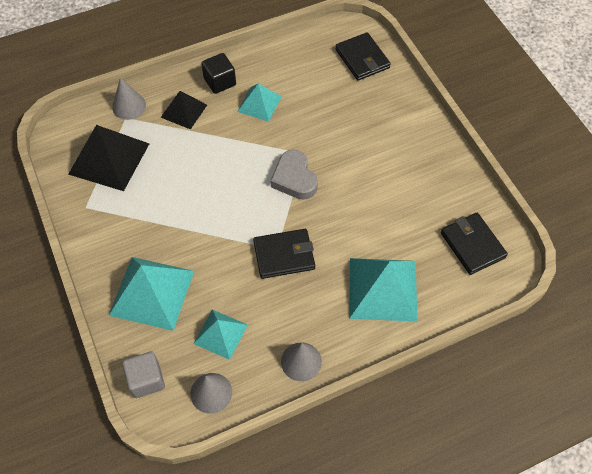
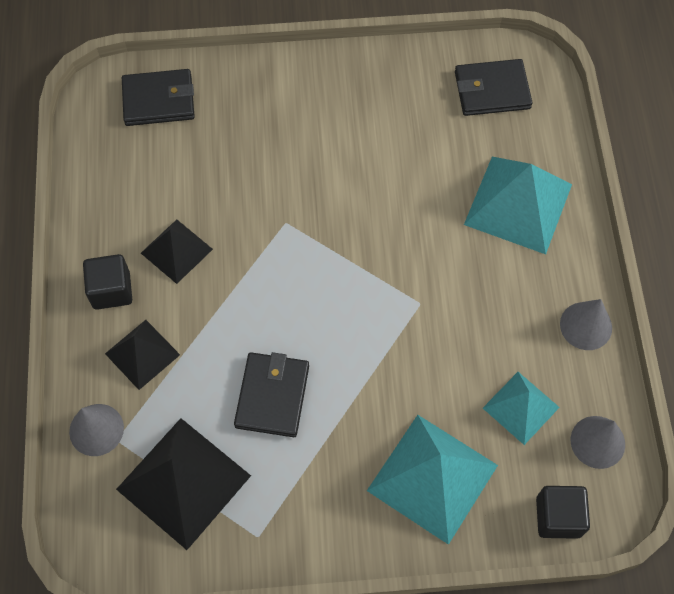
camera: 70 degrees left, 5 degrees up
(146, 380) = (558, 517): grey cube -> black cube
(259, 104) = (176, 251): turquoise pyramid -> black pyramid
(284, 255) = (433, 297): black wallet -> black wallet (272, 396)
(294, 179) = (321, 248): grey heart -> none

